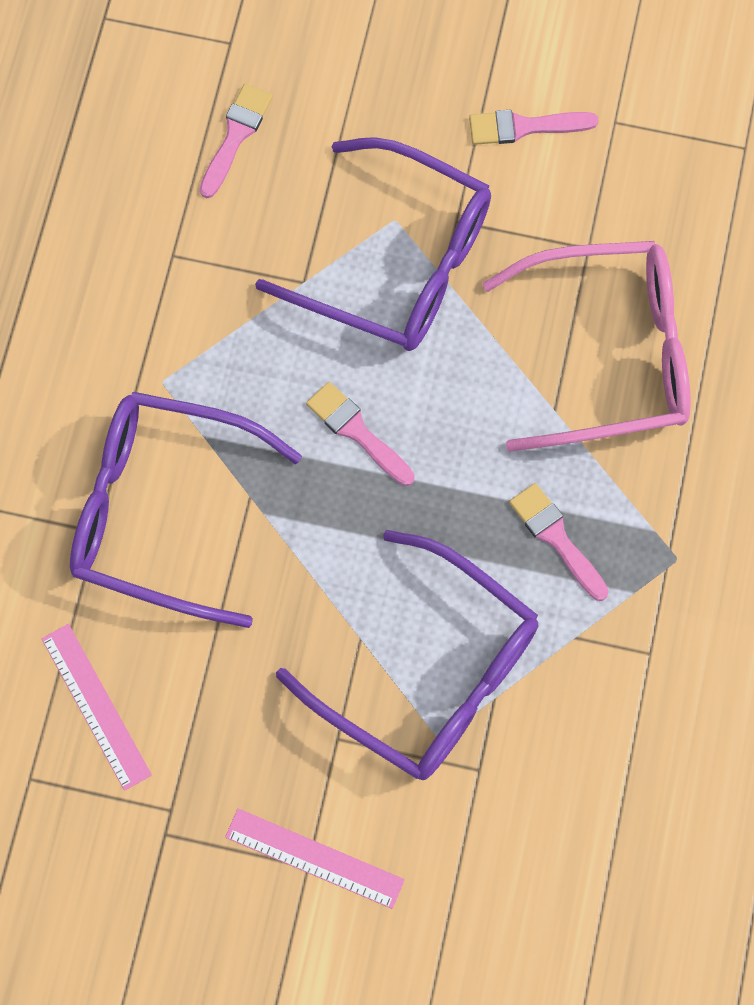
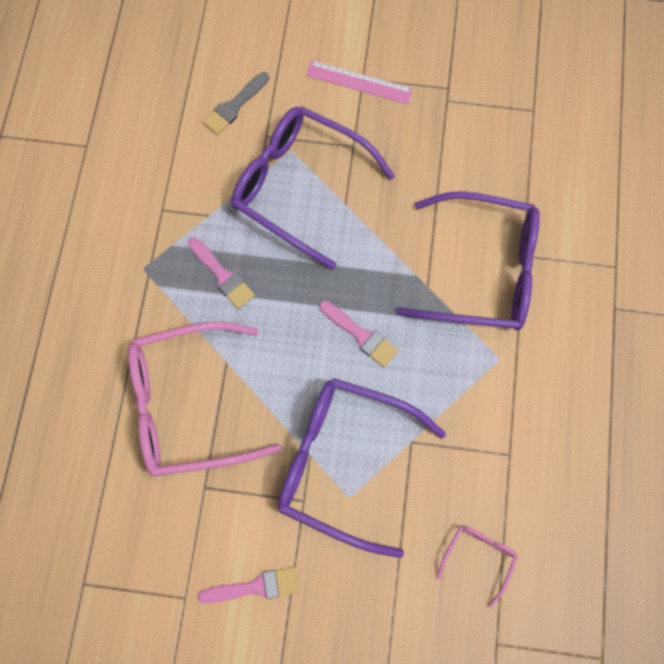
camera: 175 degrees right, 0 degrees up
(95, 706) = (502, 152): pink ruler -> none
(235, 136) = (478, 558): pink brush -> pink glasses
(529, 830) = (234, 106): none -> grey brush

